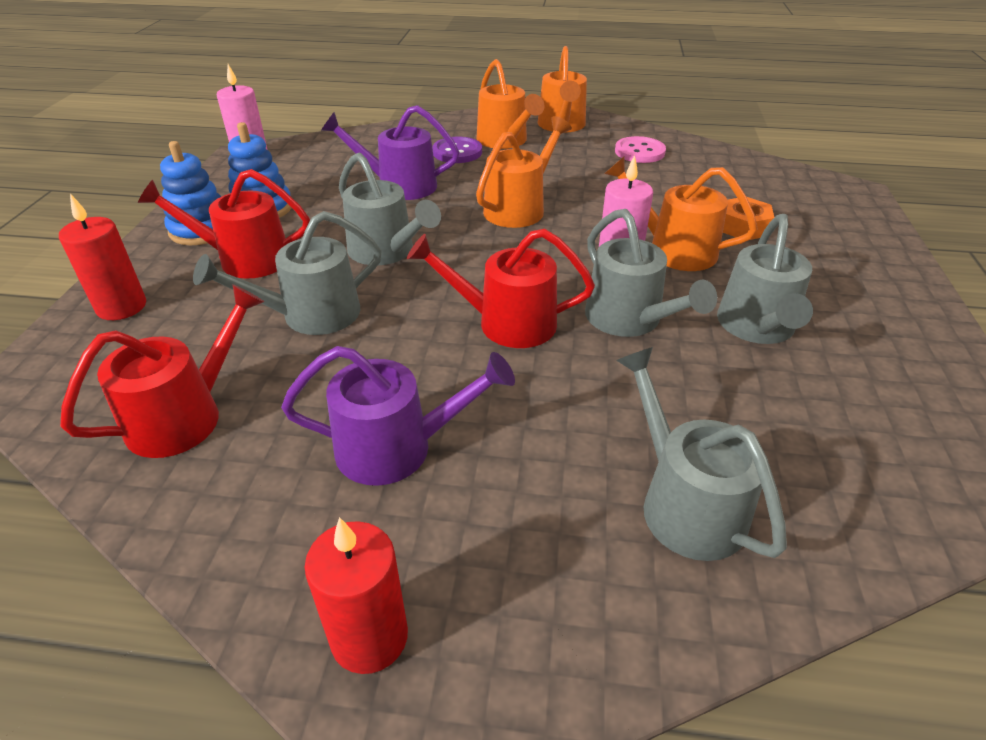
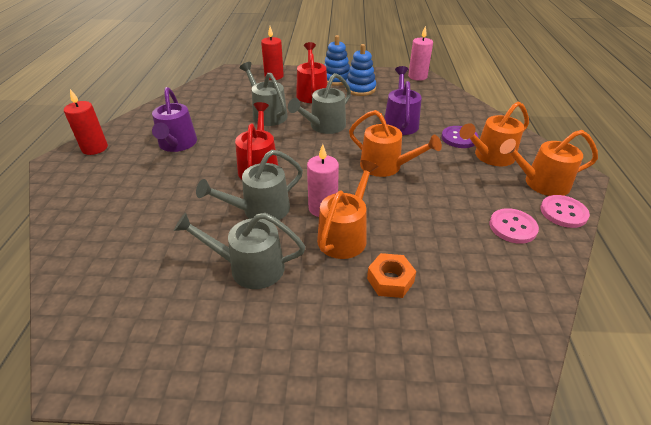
camera: 85 degrees right, 0 degrees up
(185, 416) = (206, 100): red watering can -> none
(612, 125) = (563, 212): none -> pink button
(684, 503) = (118, 221): grey watering can -> none

